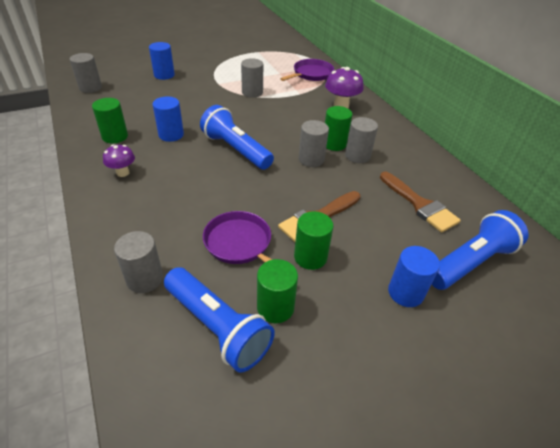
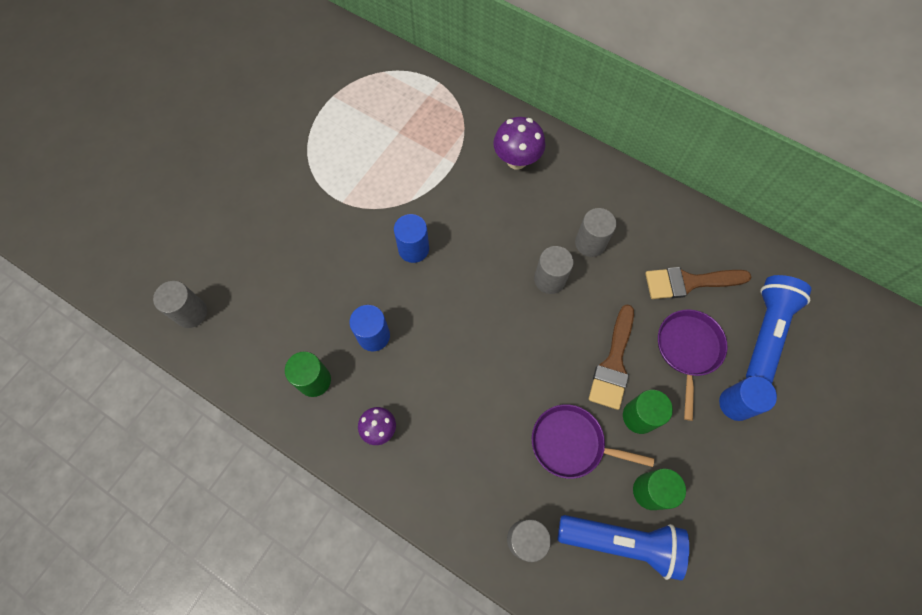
camera: 30 degrees left, 25 degrees up
(164, 75) = (259, 226): blue cylinder -> blue cylinder (413, 249)
(236, 149) = (463, 314): blue flashlight -> none
(252, 92) = (398, 196): grey cylinder -> none
(311, 74) = (438, 111): purple pan -> purple pan (688, 350)
(334, 144) = (555, 237): green cylinder -> none
(420, 205) = (689, 282): brown brush -> brown brush turned 150 degrees clockwise

